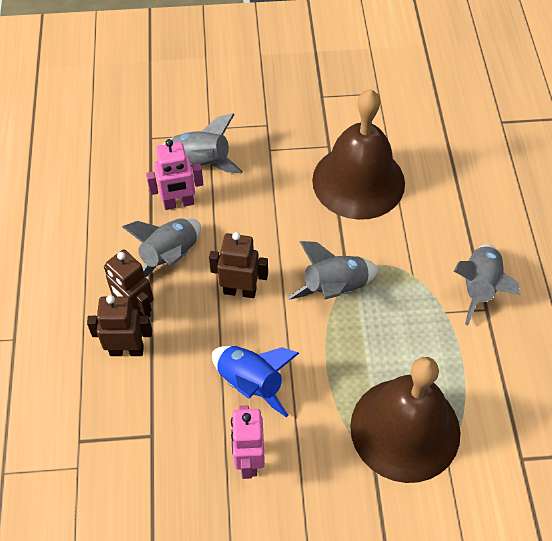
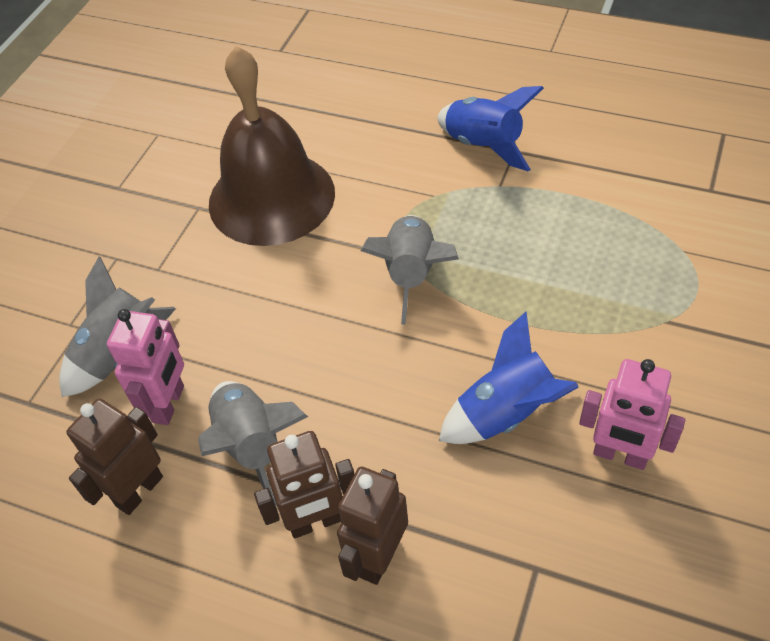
camera: 60 degrees left, 5 degrees down
(240, 291) = (357, 378): brown robot -> brown robot (139, 491)
(405, 429) = (637, 276): brown bell -> none
(479, 288) = (484, 145): grey rocket -> blue rocket

